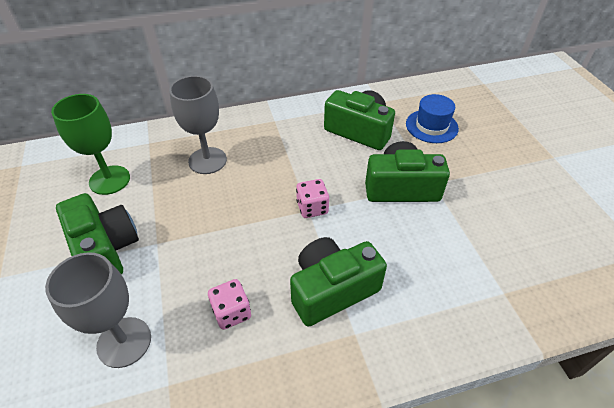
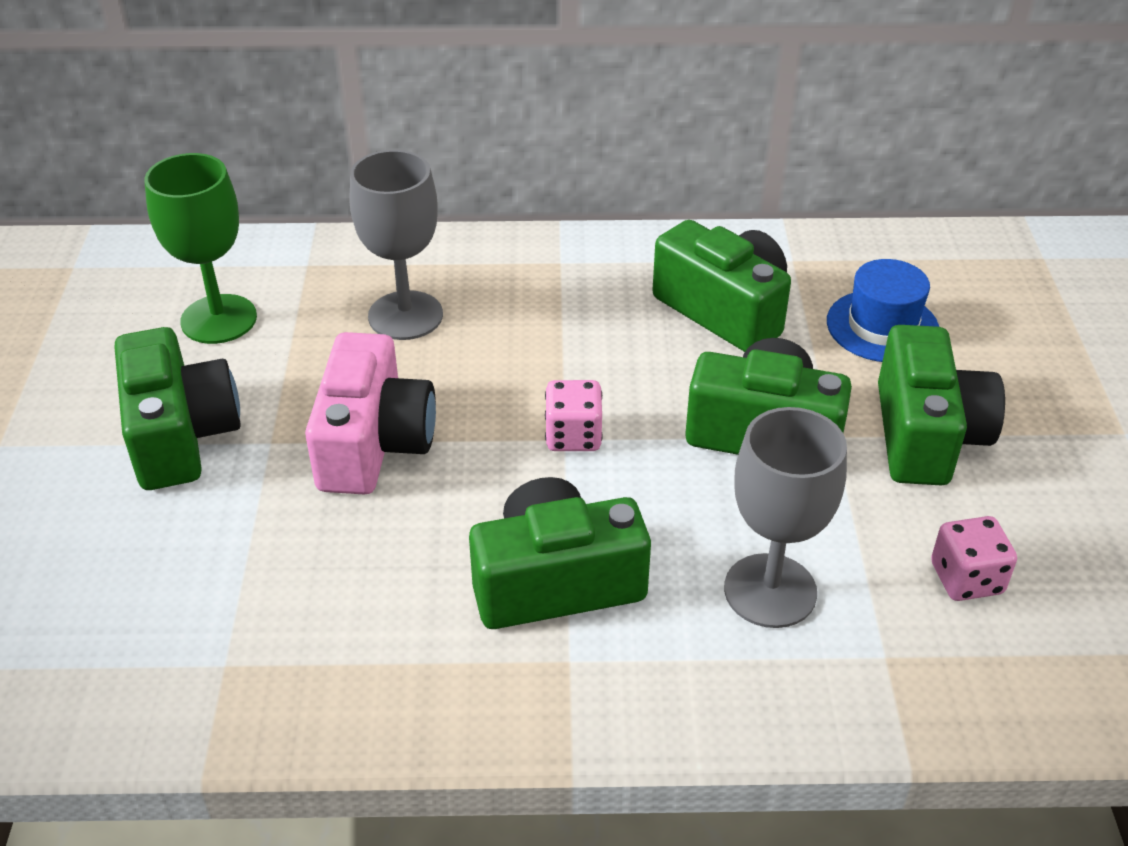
camera: 15 degrees right, 5 degrees down
(124, 342) = (172, 586): grey goblet -> grey goblet (770, 591)
(212, 232) = (373, 443): none -> pink camera
(231, 312) = (364, 579): pink dice -> pink dice (966, 578)
(473, 175) = (926, 435): none -> green camera

